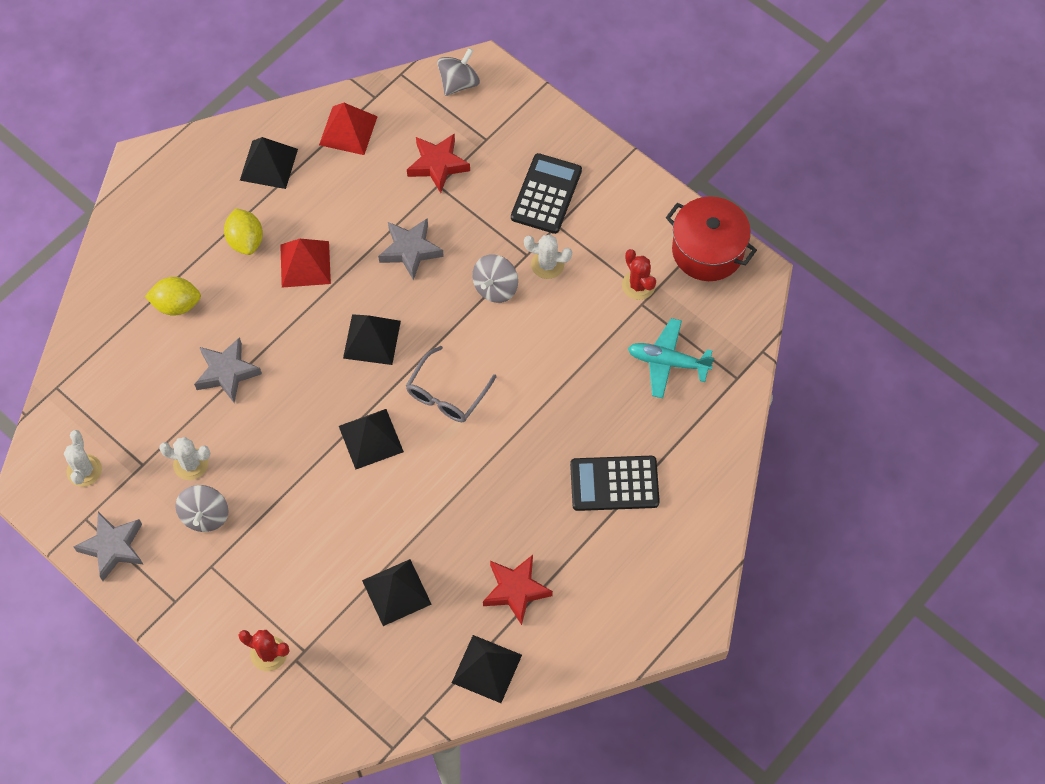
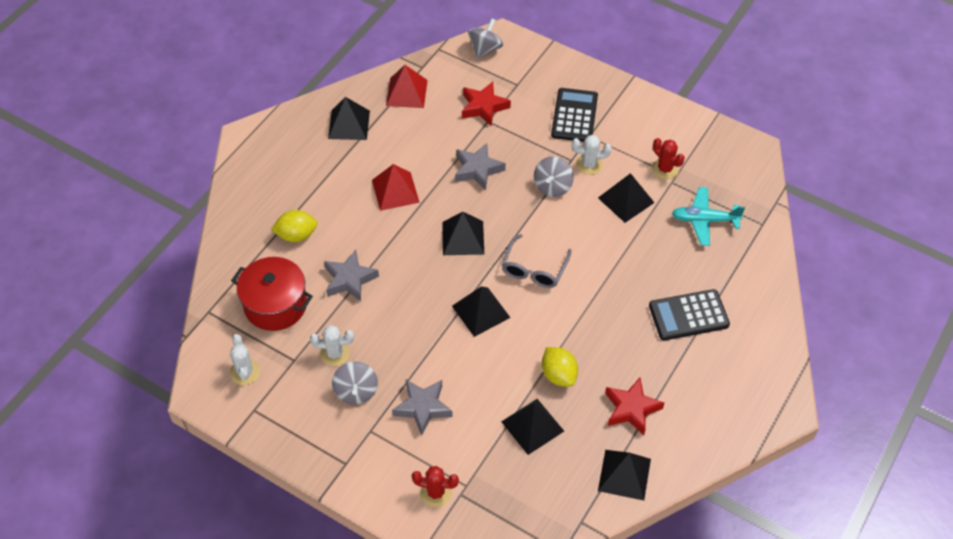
camera: 10 degrees left, 10 degrees down
(113, 547) = (282, 429): grey star -> grey star (423, 408)
(246, 241) = (343, 181): yellow lemon -> yellow lemon (558, 375)
(579, 320) = (626, 200): none -> black pyramid
(707, 250) = (711, 137): red pot -> red pot (275, 305)

